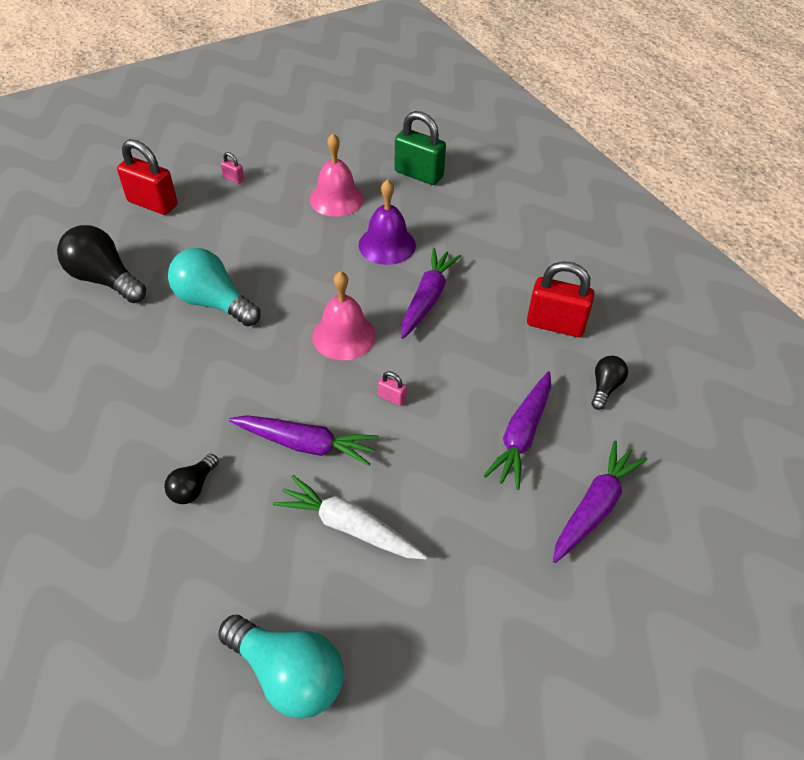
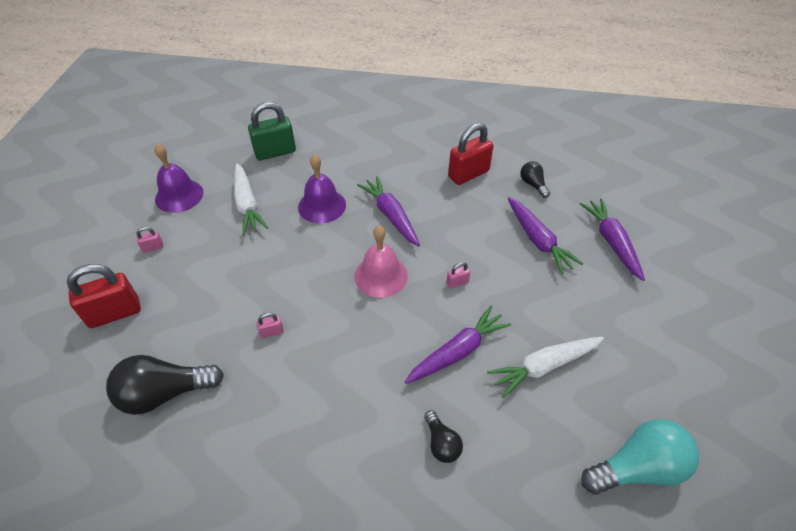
camera: 50 degrees left, 0 degrees up
(213, 302) = (272, 332): turquoise light bulb -> pink padlock
(302, 155) = (179, 195): none -> purple bell
(336, 199) = (247, 204): pink bell -> white carrot

